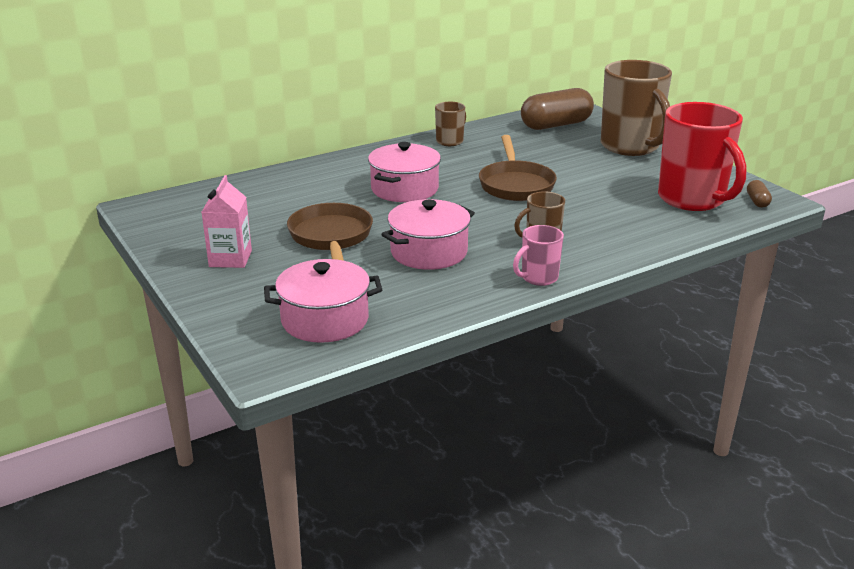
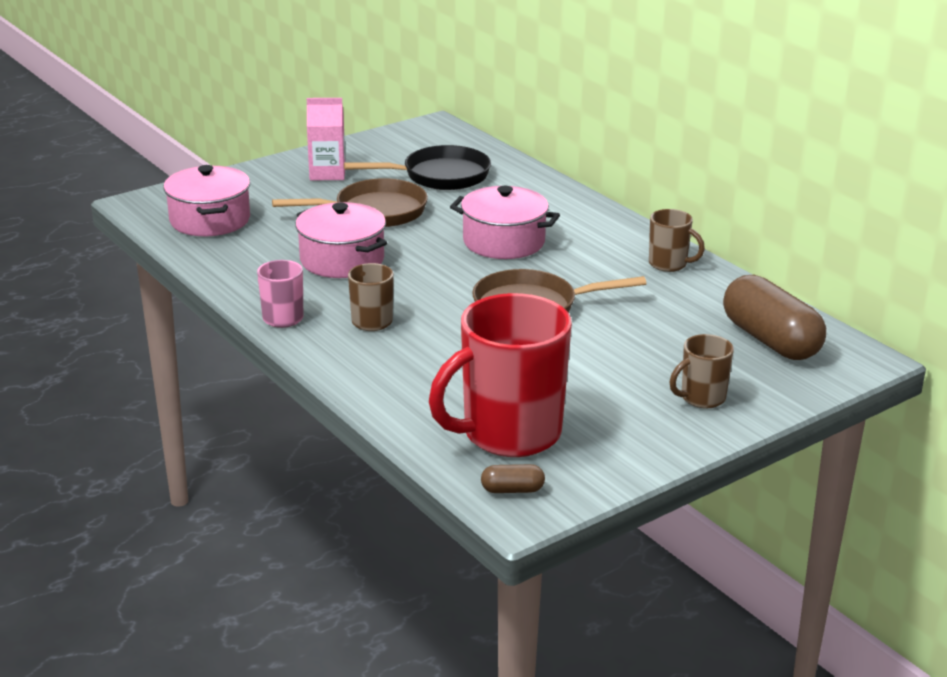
camera: 85 degrees right, 0 degrees up
(263, 208) = (440, 176): none -> black pan
(630, 147) = (701, 398): brown mug -> brown mug, size x0.48

